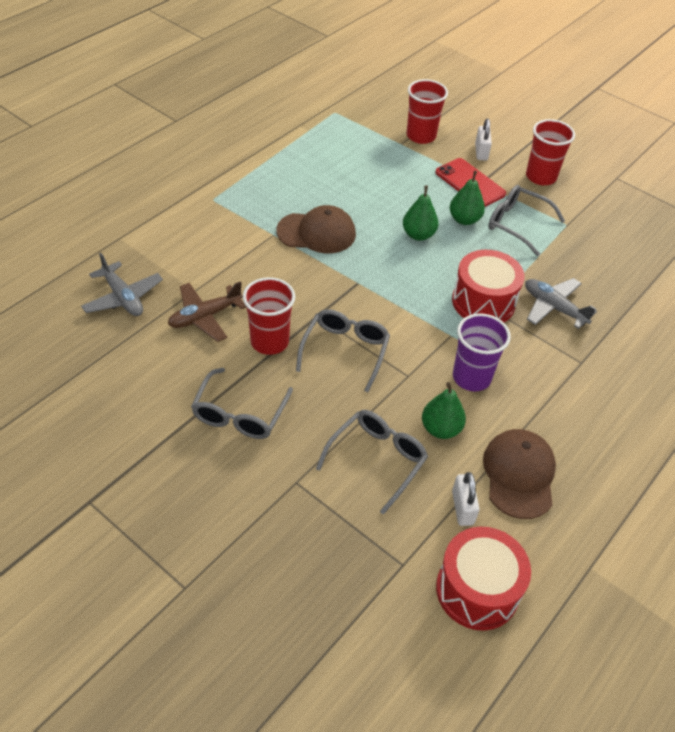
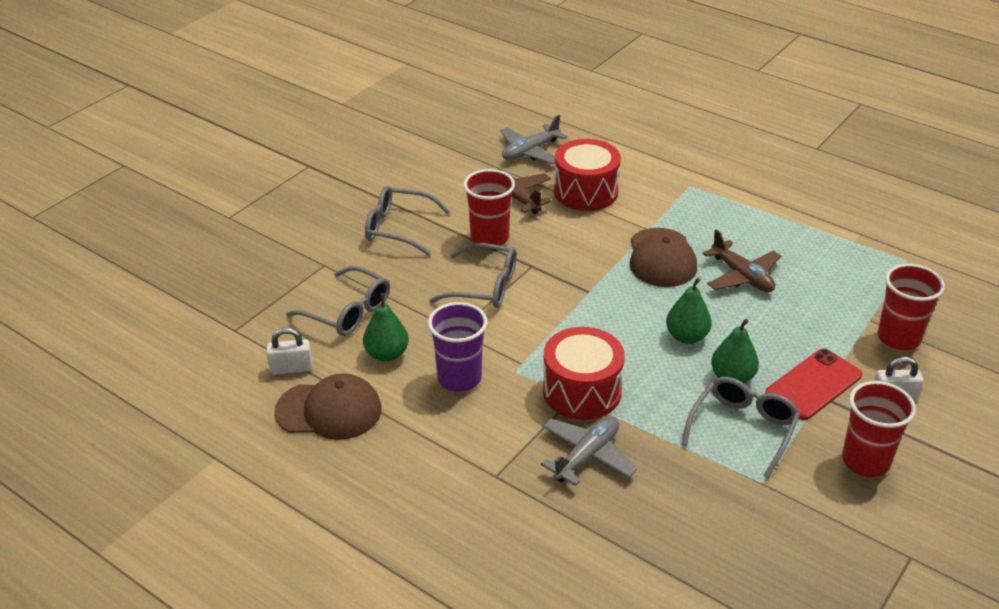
camera: 90 degrees right, 10 degrees down
(345, 193) = (742, 276): none -> brown plane
(477, 590) = (203, 376): red drum -> red drum (585, 192)

